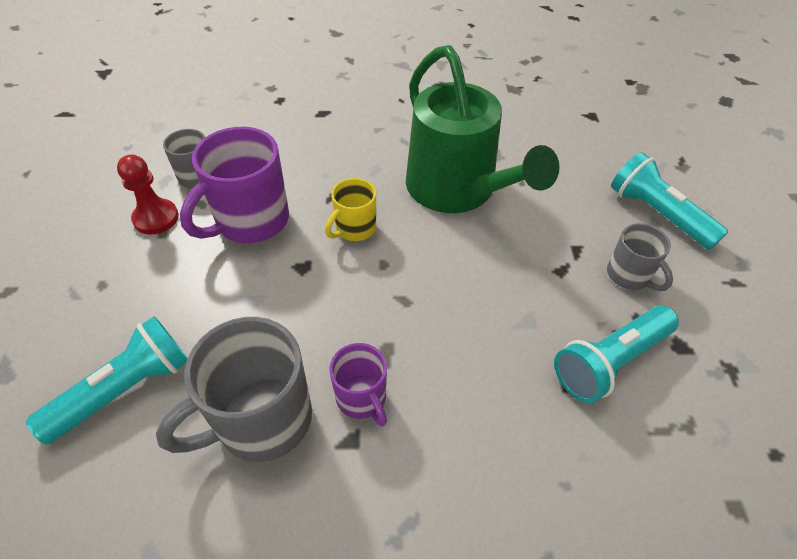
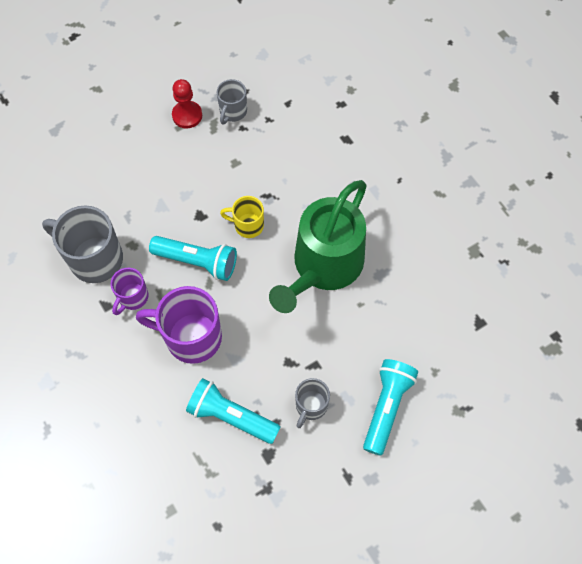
camera: 60 degrees right, 15 degrees up
(126, 389) = (76, 187): turquoise flashlight -> turquoise flashlight (197, 261)
(250, 221) = (216, 165): purple mug -> purple mug (191, 337)

